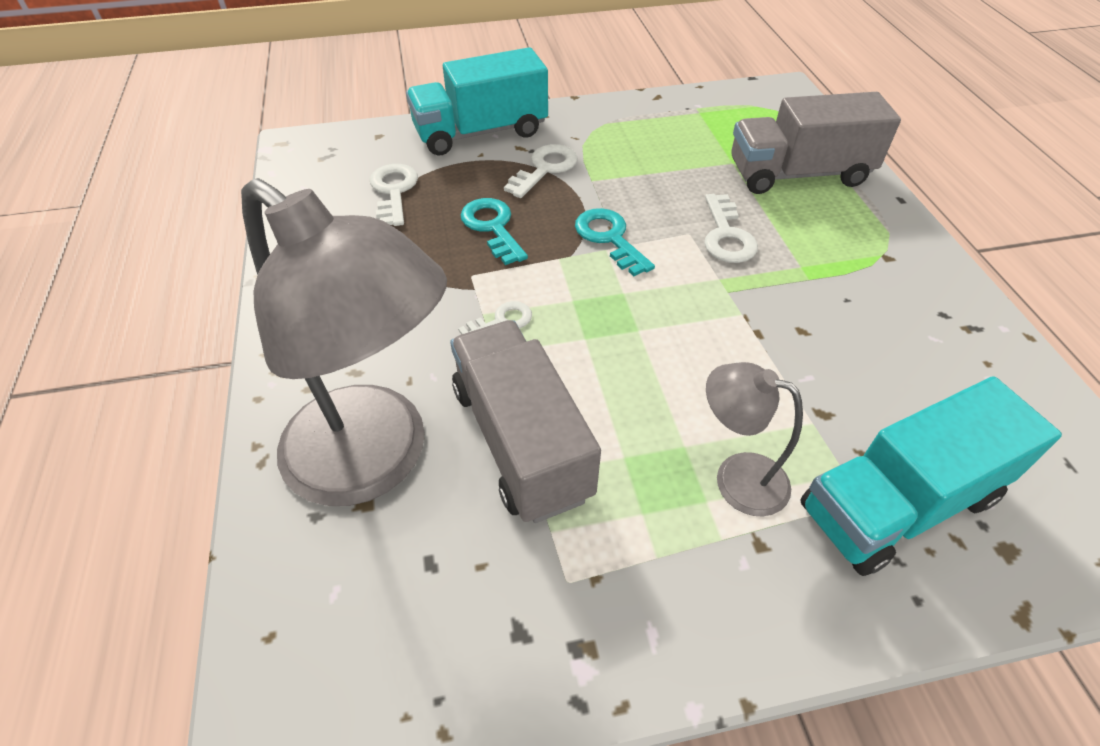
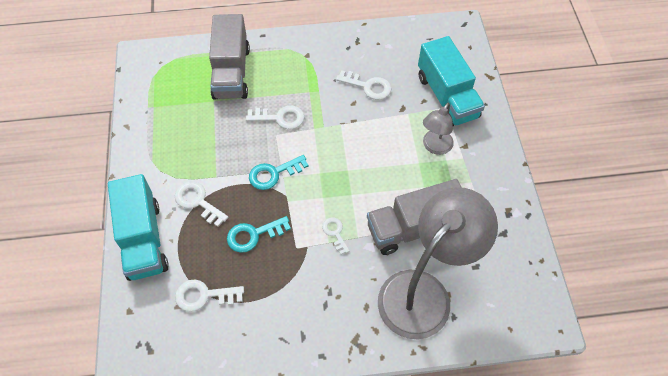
camera: 85 degrees left, 10 degrees up
(856, 351) = (368, 86): none -> white key

